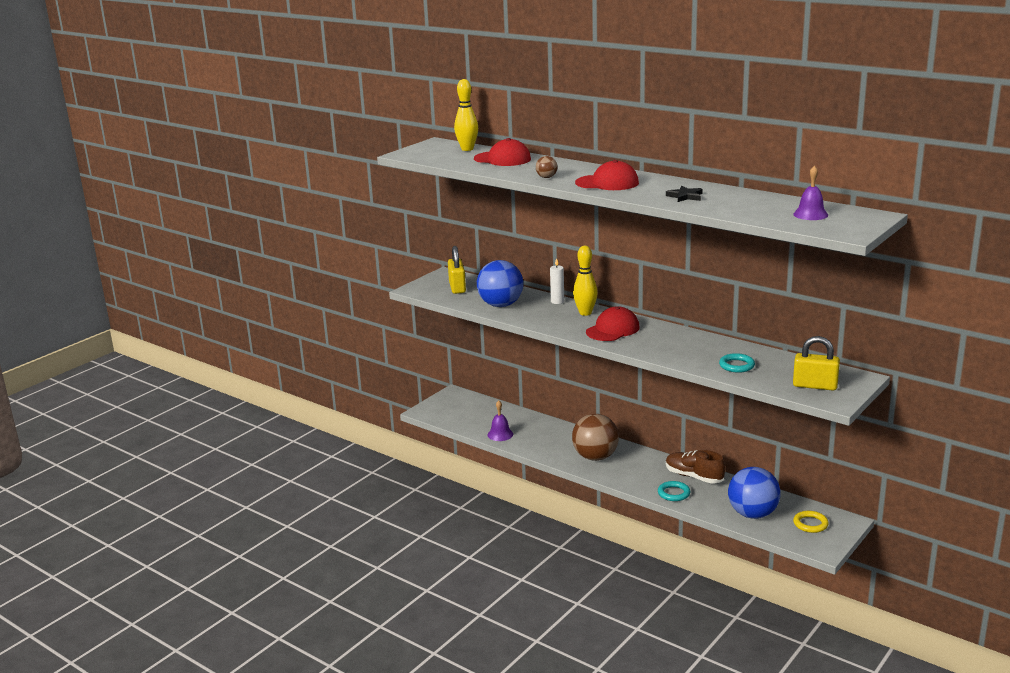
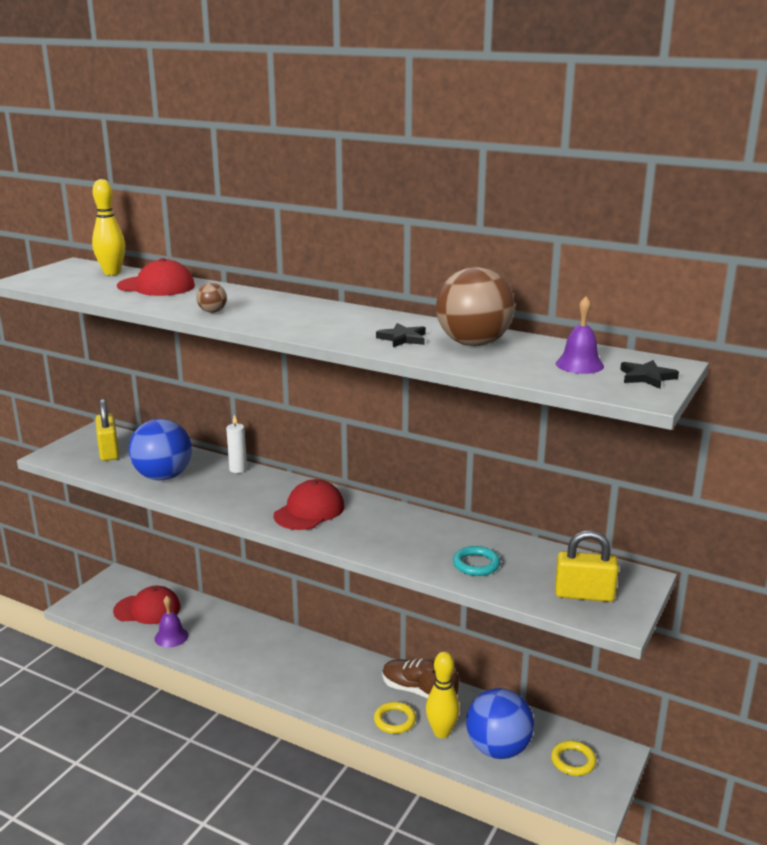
camera: 10 degrees left, 0 degrees up
(585, 313) = (274, 486): yellow bowling pin -> yellow bowling pin (441, 732)
(595, 457) = (293, 666): brown ball -> brown ball (473, 344)
(607, 183) = (295, 319): red cap -> red cap (147, 609)
(673, 493) = (394, 720): turquoise ring -> yellow ring
(857, 223) = (647, 377): none -> black star

